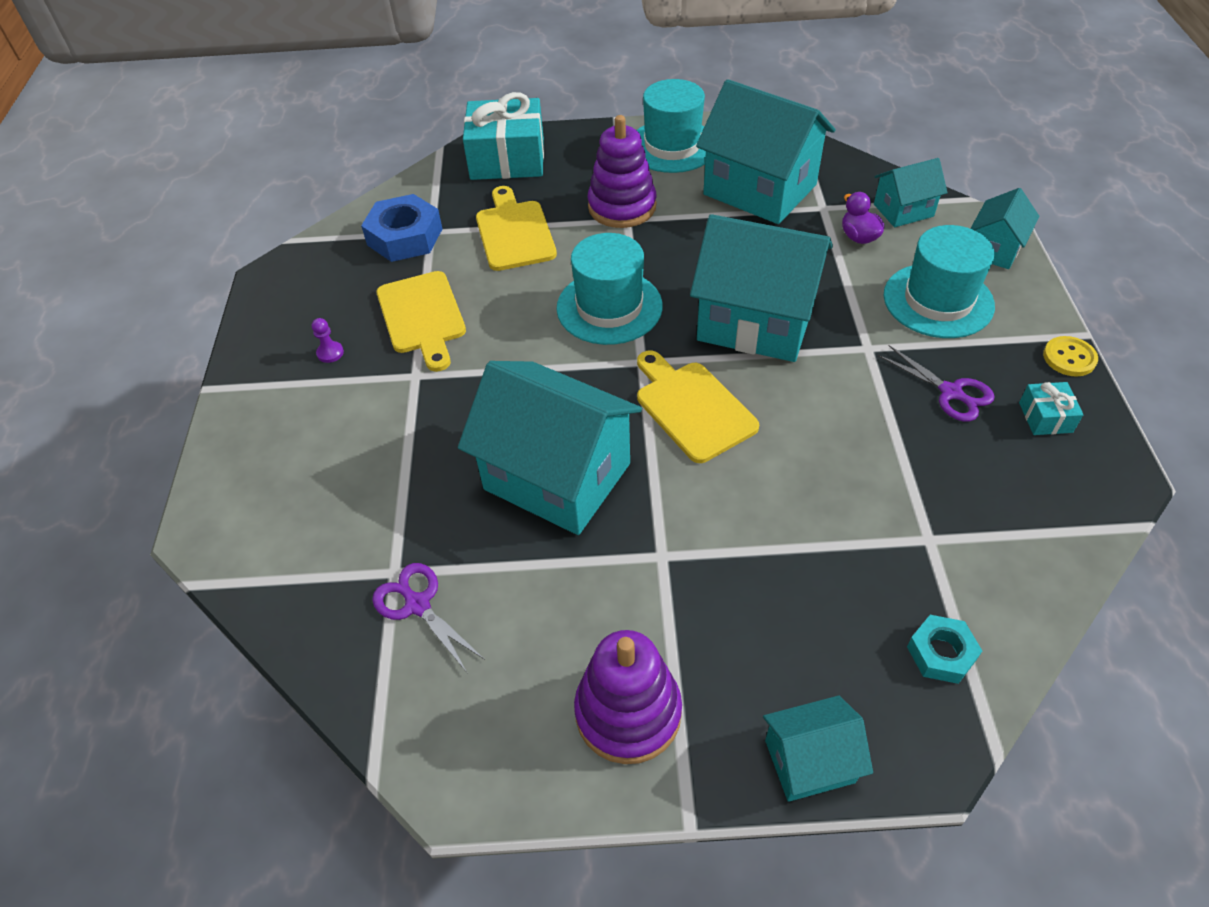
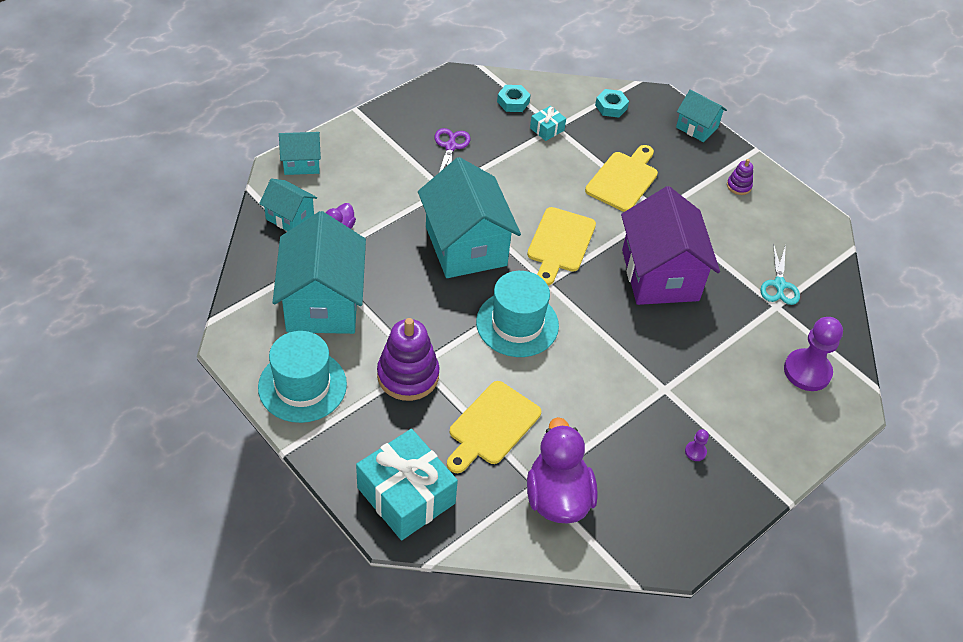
camera: 135 degrees left, 0 degrees up
(287, 525) = (807, 371): none -> purple pawn
(405, 237) = (557, 497): blue nut -> purple duck
(418, 605) = (779, 285): purple scissors -> turquoise scissors
(422, 317) = (618, 422): yellow cutting board -> yellow cutting board (623, 179)
(557, 476) = (660, 275): turquoise house -> purple house
(628, 712) = (739, 186): purple stacking toy -> purple stacking toy, size x0.48
(938, 300) = (375, 173): turquoise hat -> none
(1021, 517) = (513, 102): none -> turquoise nut
(1045, 417) = (437, 109): turquoise gift -> turquoise gift (547, 129)
(1069, 358) = (382, 111): yellow button -> none

